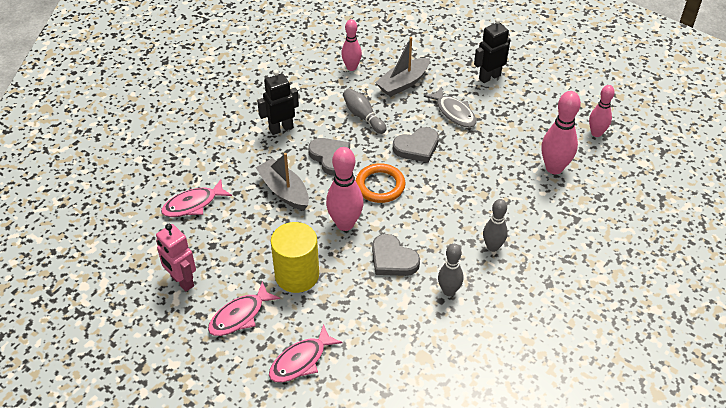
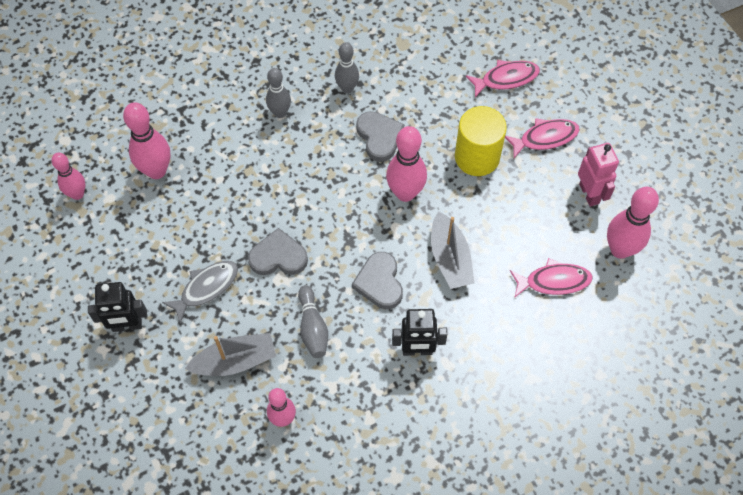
camera: 155 degrees left, 15 degrees up
(142, 246) = (620, 249): none -> pink bowling pin
(380, 185) = (346, 223): orange ring -> none
(454, 112) = (206, 288): grey fish -> grey fish turned 60 degrees clockwise

